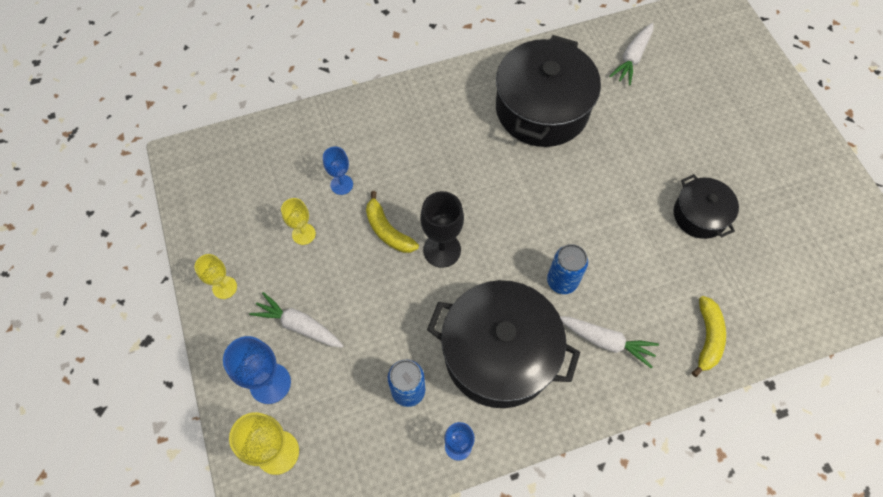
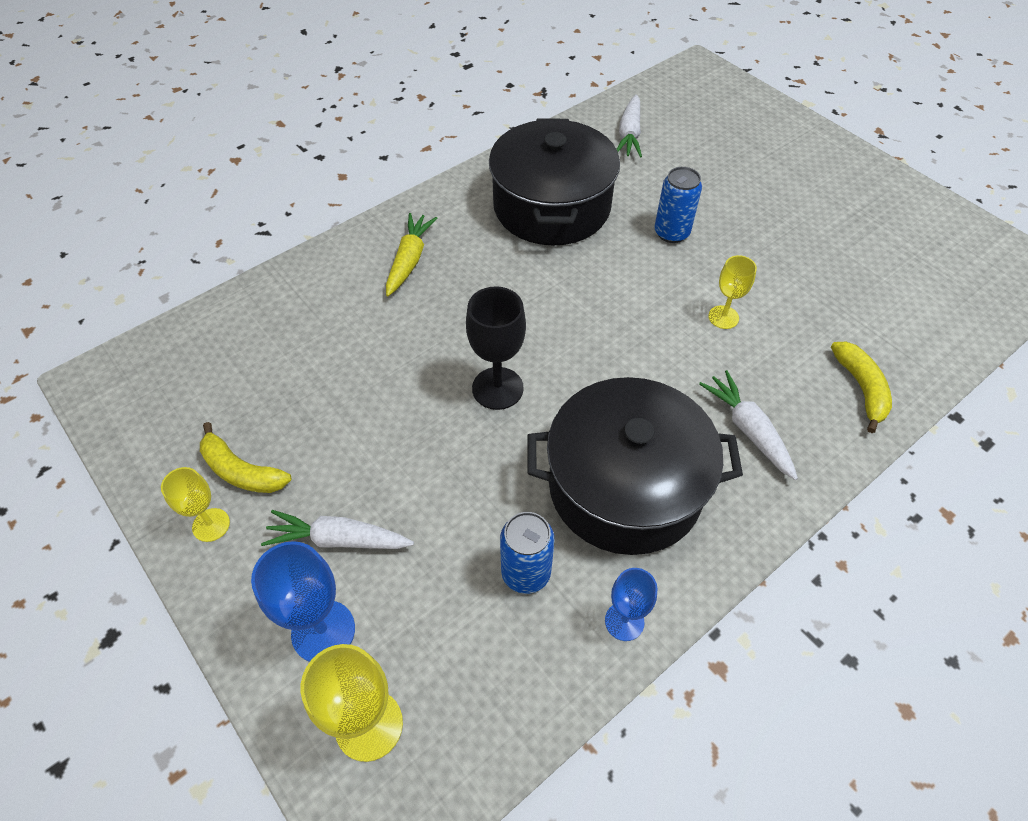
camera: 20 degrees left, 10 degrees down
(303, 234) = (304, 424): yellow goblet -> yellow goblet (723, 317)
(341, 184) = (335, 351): blue goblet -> none
(388, 231) = (417, 387): yellow banana -> yellow banana (241, 471)
(419, 125) = (409, 260): none -> yellow carrot
(562, 281) = (662, 379): blue can -> blue can (671, 233)
(606, 341) = (748, 429): white carrot -> white carrot turned 120 degrees counterclockwise
(699, 215) = (782, 264): black pot -> none

